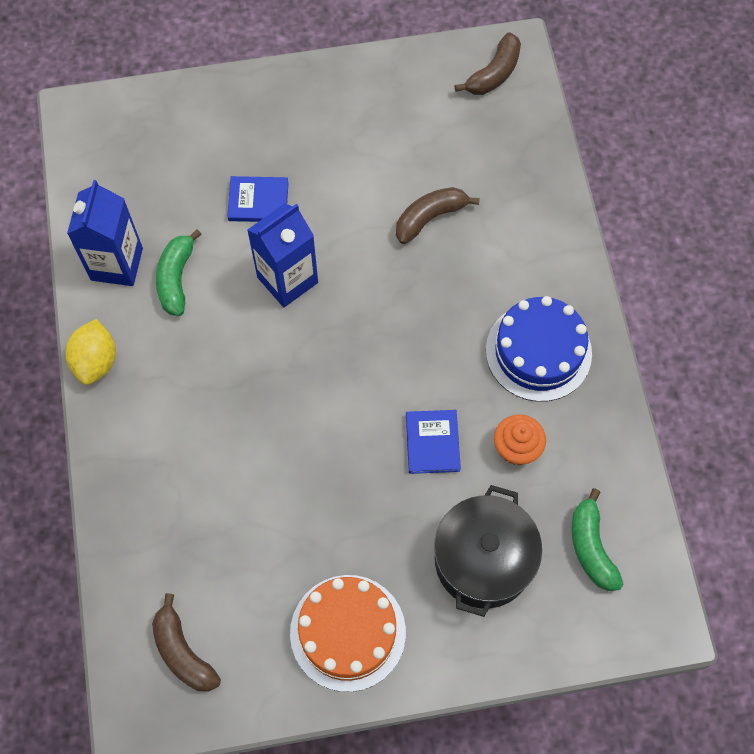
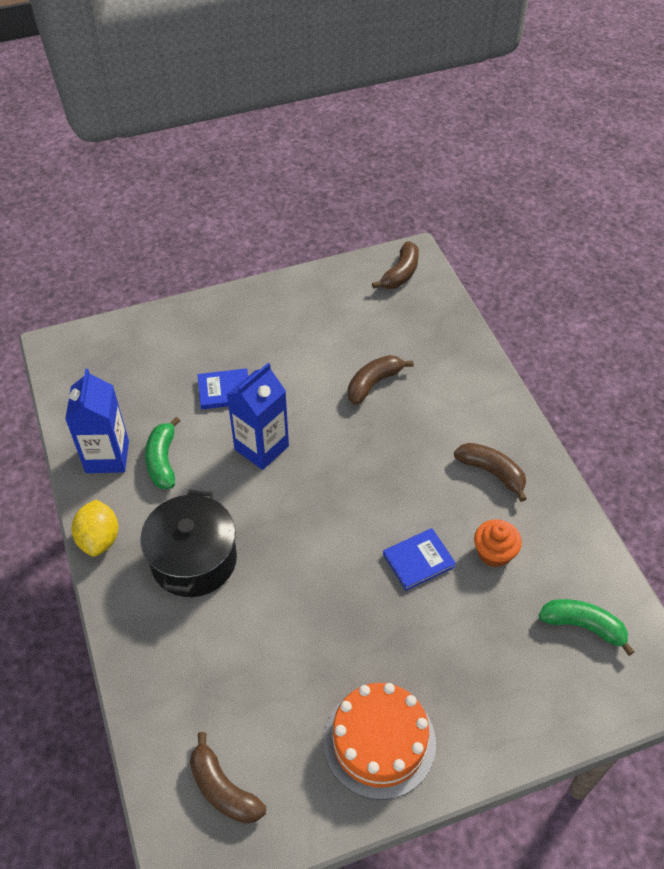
camera: 10 degrees left, 15 degrees down
(432, 443) = (418, 560): blue book -> blue book turned 75 degrees clockwise
(483, 560) = (489, 654): black pot -> black pot (193, 560)
(538, 352) = (492, 472): blue cake -> brown banana
(591, 547) = (583, 626): green banana -> green banana turned 135 degrees clockwise

